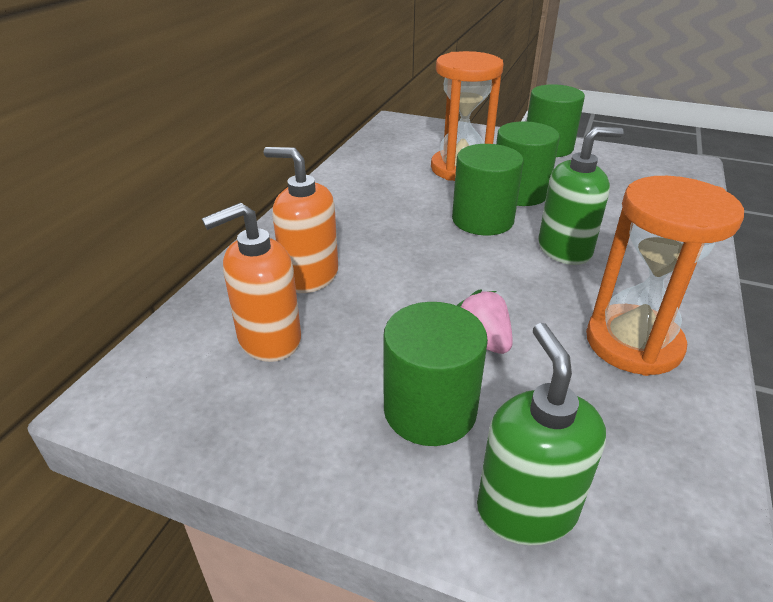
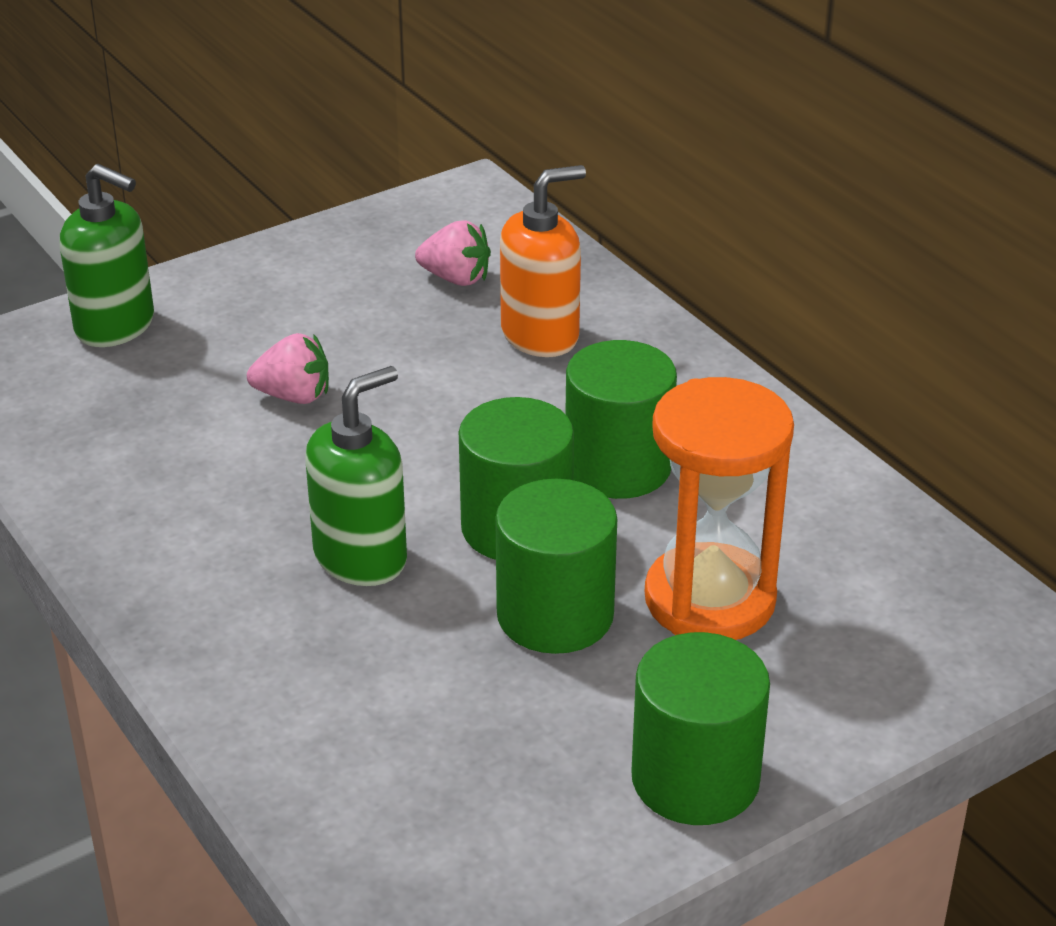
camera: 125 degrees right, 0 degrees up
(269, 339) = (456, 278): orange soap dispenser -> pink strawberry
(430, 410) = (256, 327): green cylinder -> green cylinder (618, 466)
(565, 250) = (361, 557): green soap dispenser -> green soap dispenser turned 150 degrees counterclockwise
(633, 343) = (161, 491): orange hourglass -> none

